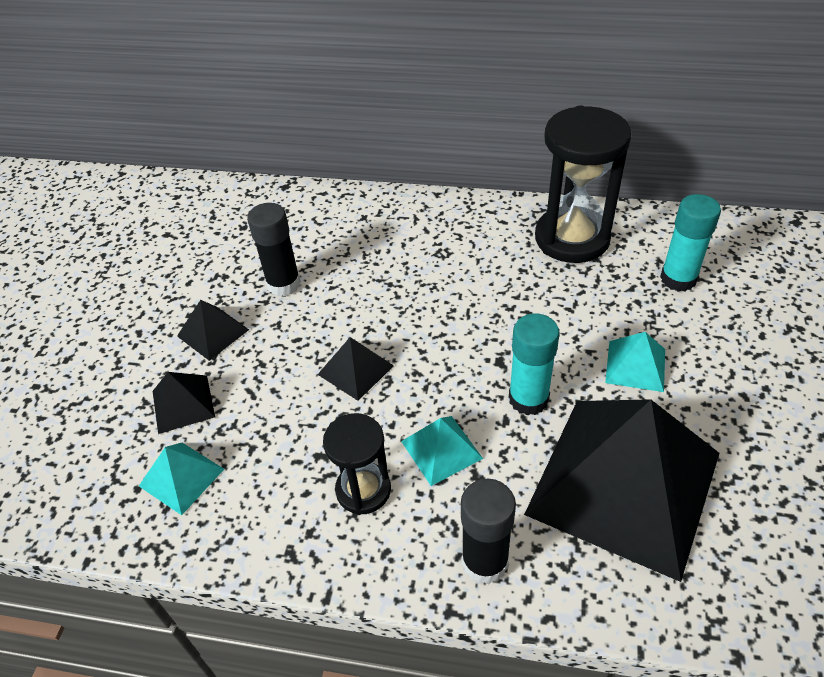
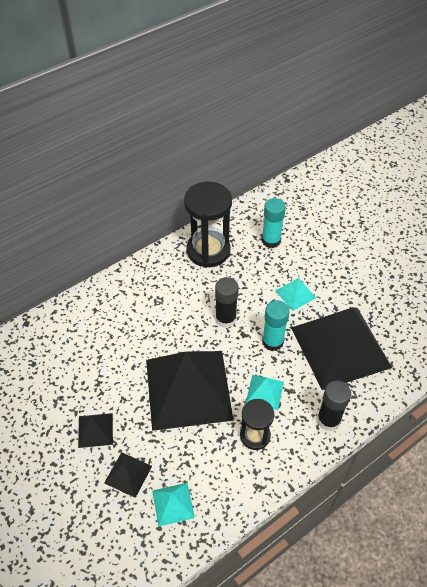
camera: 50 degrees left, 5 degrees up
(283, 284) = (99, 376): black glue stick -> black glue stick (225, 319)
(355, 370) = (188, 389): black pyramid -> black pyramid, size x2.42

